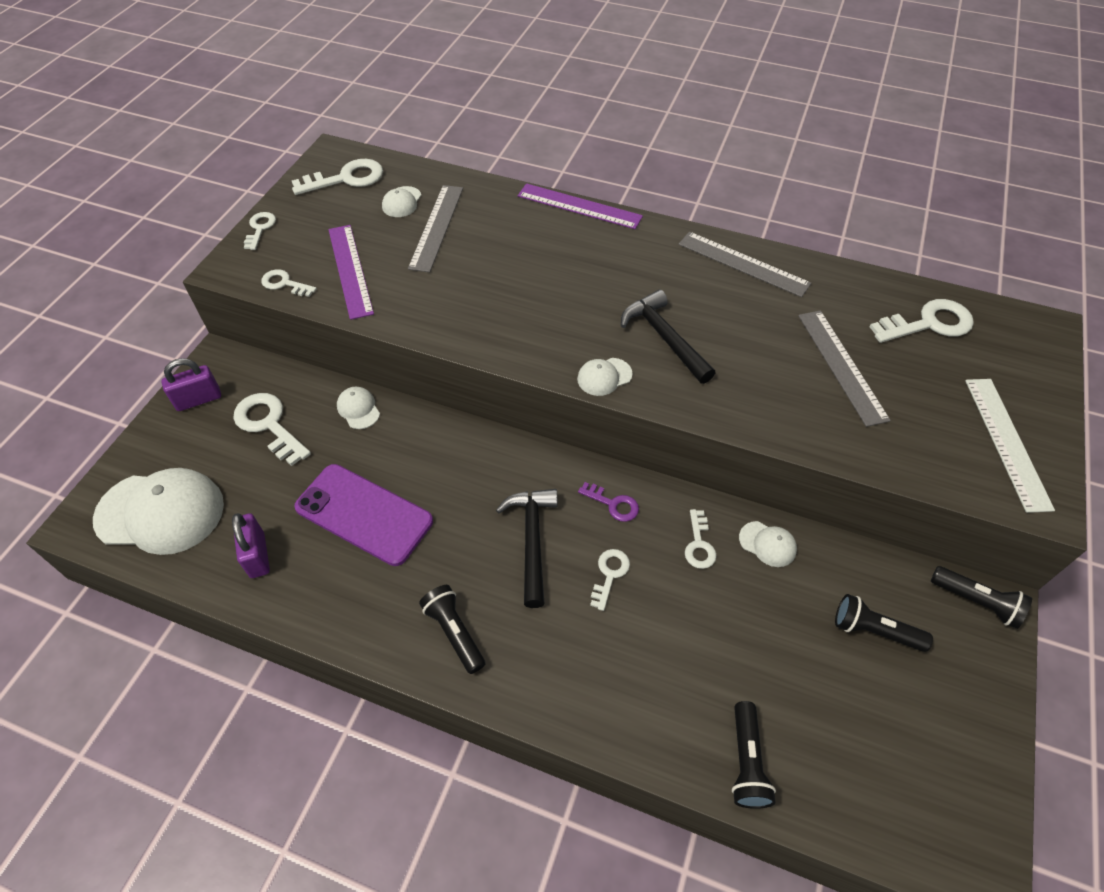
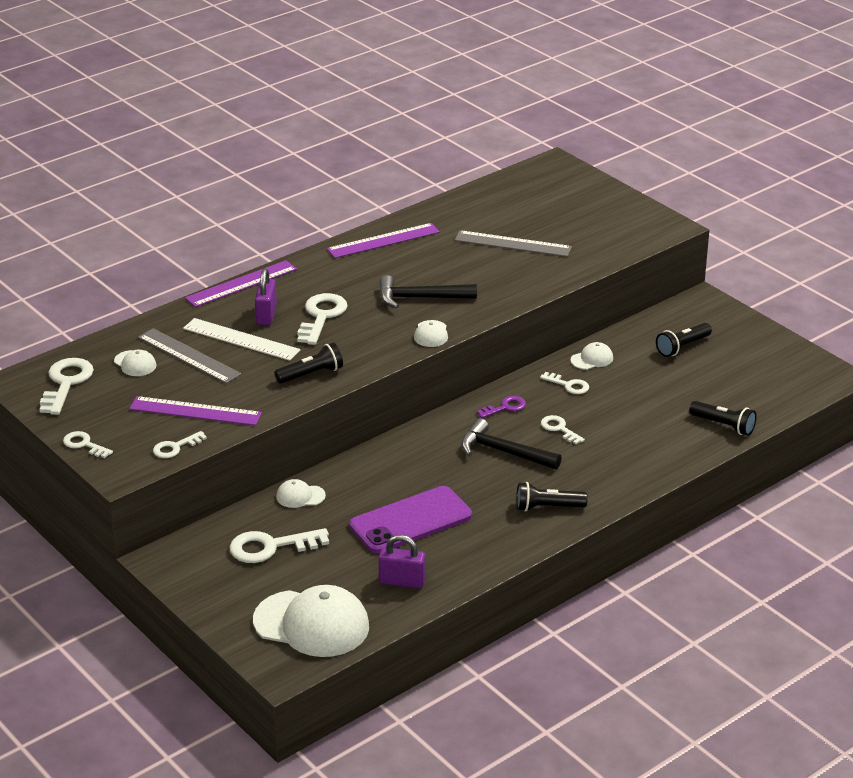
camera: 60 degrees left, 20 degrees down
(160, 512) = (312, 624): white cap -> white cap turned 75 degrees clockwise
(198, 399) = (200, 580): purple padlock -> purple padlock (266, 315)
(743, 264) = (383, 241): grey ruler -> purple ruler
(928, 324) = (511, 199): white key -> white key (321, 316)
(976, 601) = (694, 304): black flashlight -> black flashlight (311, 374)
(1007, 442) = (622, 217): white ruler -> white ruler (241, 339)

